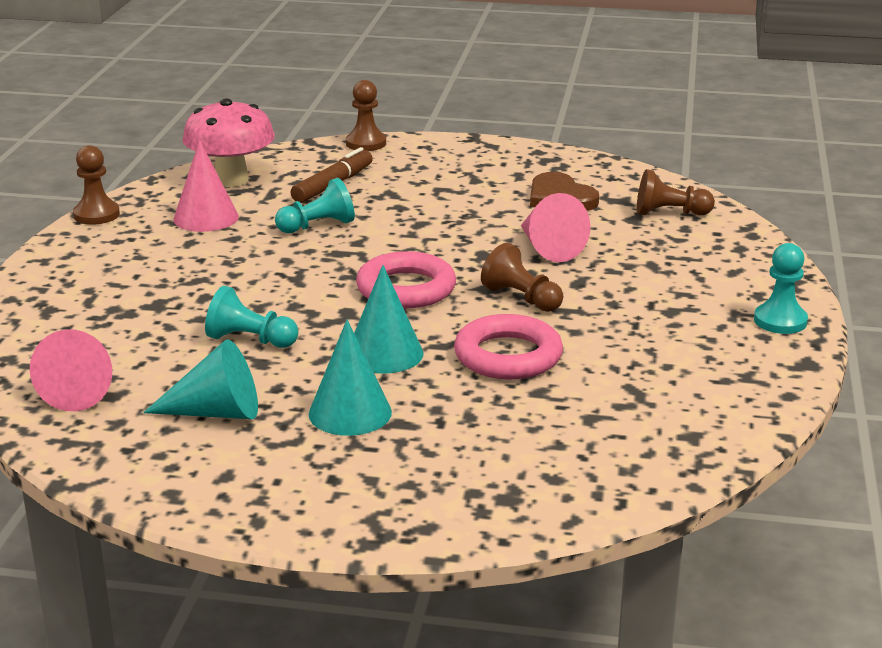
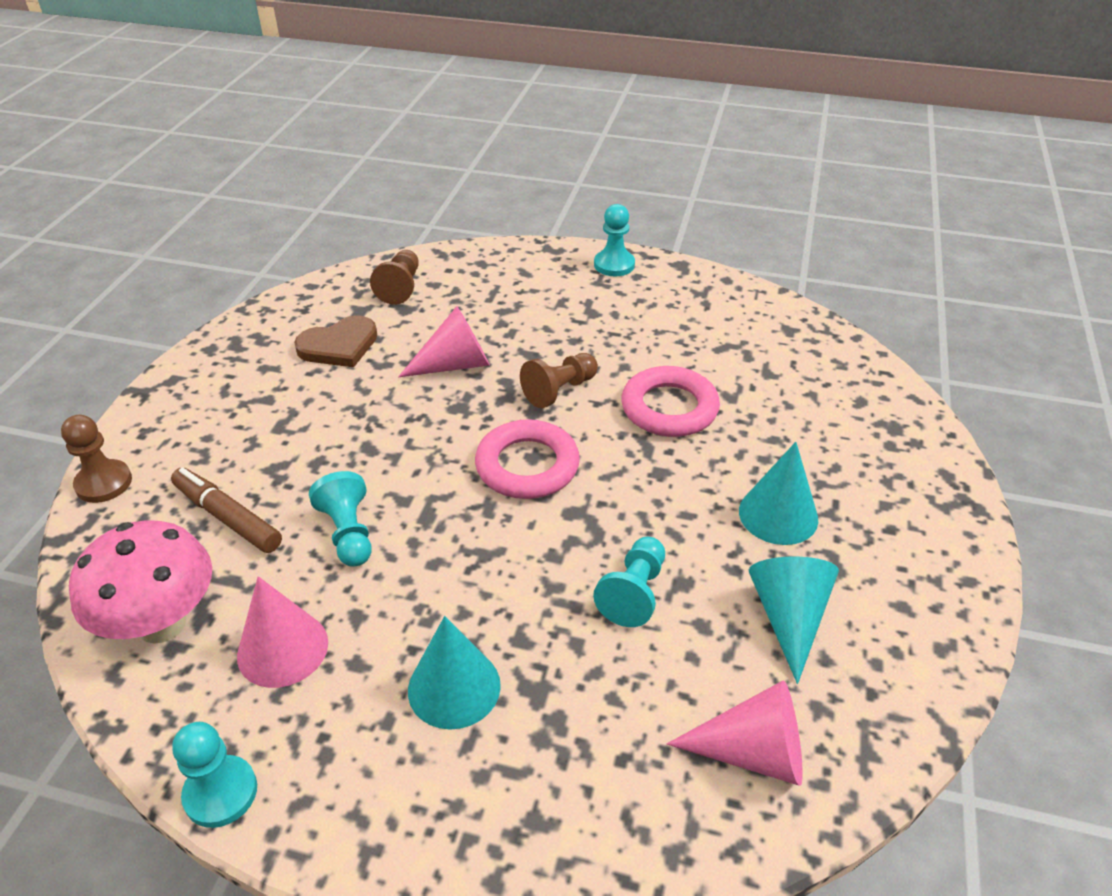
camera: 85 degrees left, 15 degrees up
(96, 215) = (220, 793): brown pawn -> turquoise pawn
(384, 353) = (664, 487): turquoise cone -> turquoise cone (454, 687)

